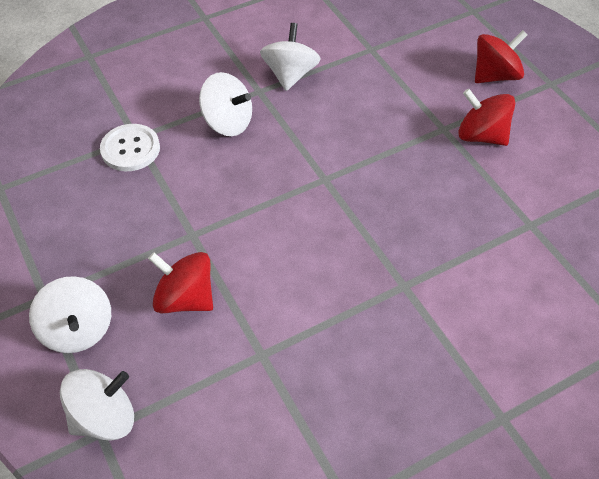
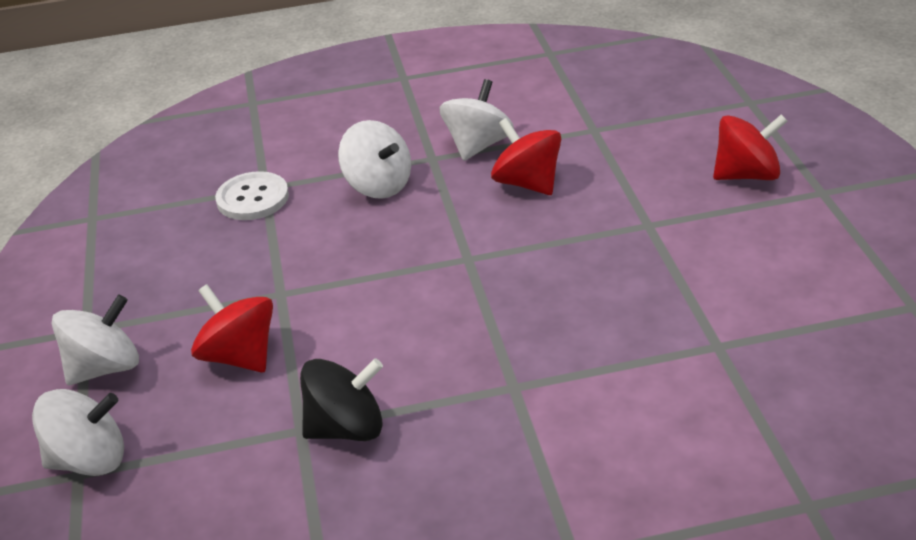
camera: 20 degrees right, 15 degrees down
(78, 330) = (105, 368): white spinning top -> white spinning top turned 120 degrees counterclockwise
(296, 346) = (346, 428): none -> black spinning top
(481, 136) = (696, 238): red spinning top -> red spinning top (527, 183)

